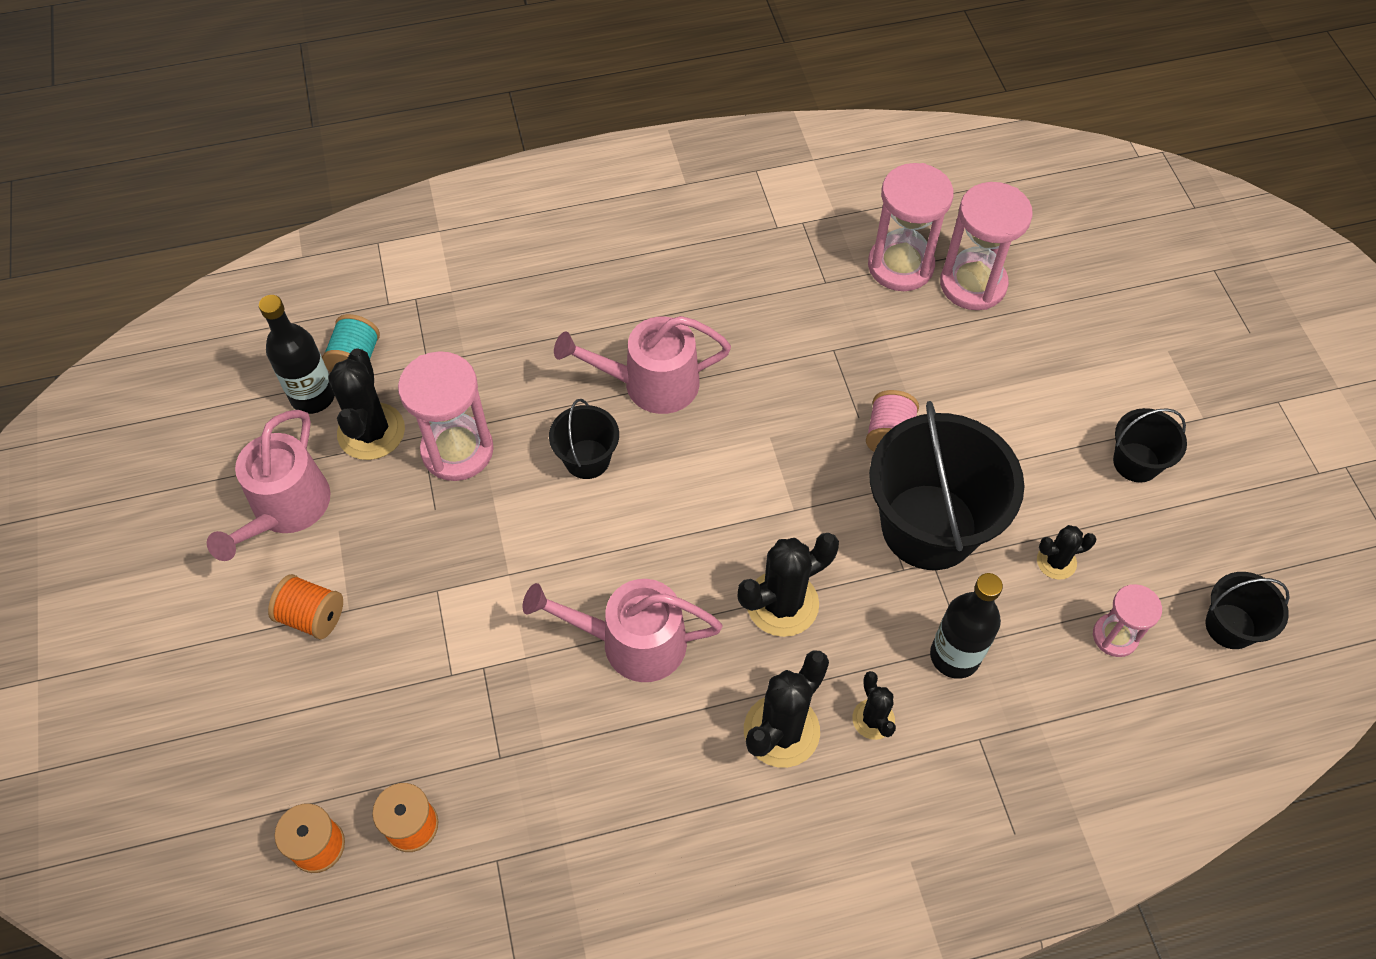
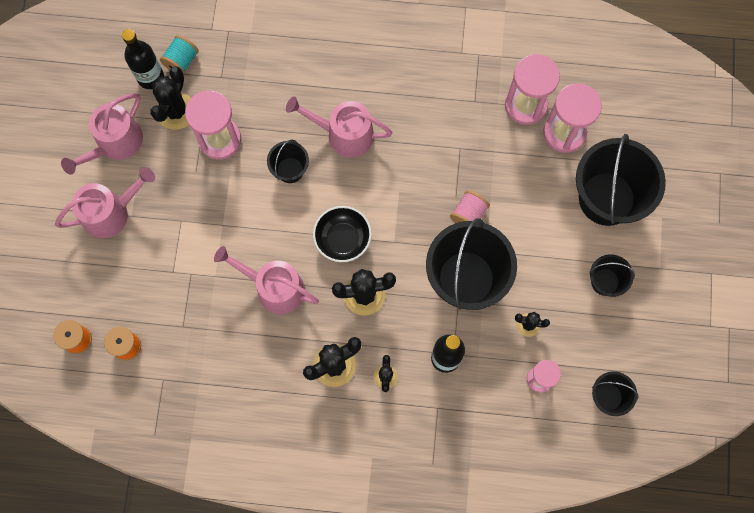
camera: 20 degrees right, 15 degrees up
(312, 616) = (111, 213): orange spool -> pink watering can
(712, 532) = (342, 239): none -> black bowl
(1077, 350) = (606, 198): none -> black bucket

